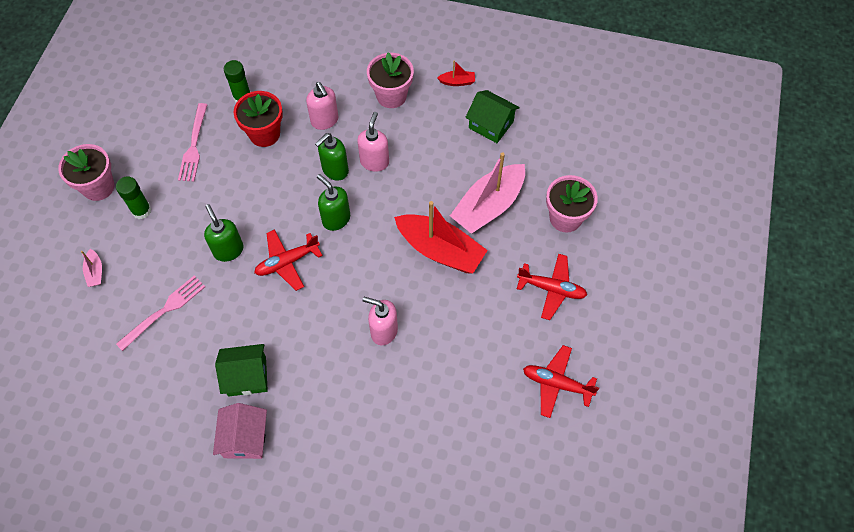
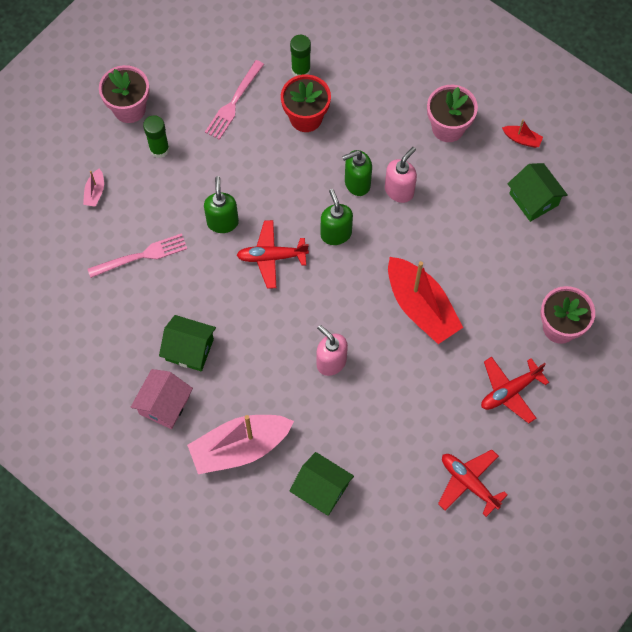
camera: 25 degrees right, 5 degrees up
(325, 121) = (370, 127): pink soap dispenser -> none
(429, 450) = (321, 489): none -> green house
(488, 206) = (489, 283): pink boat -> pink boat (240, 447)
(551, 289) = (510, 391): red plane -> red plane turned 105 degrees clockwise

